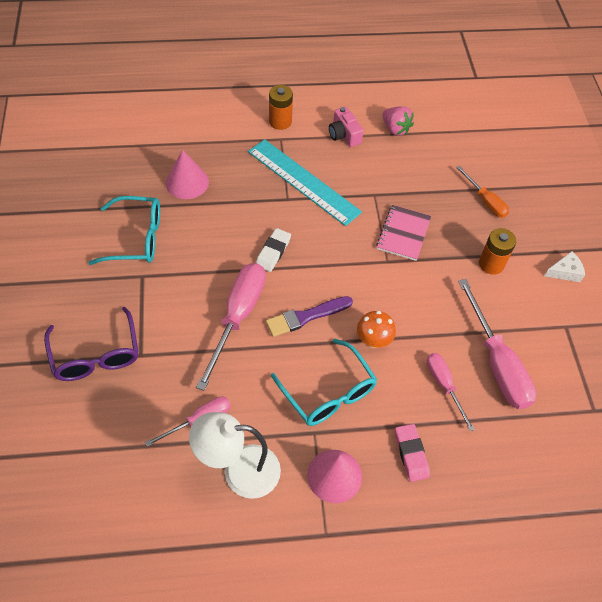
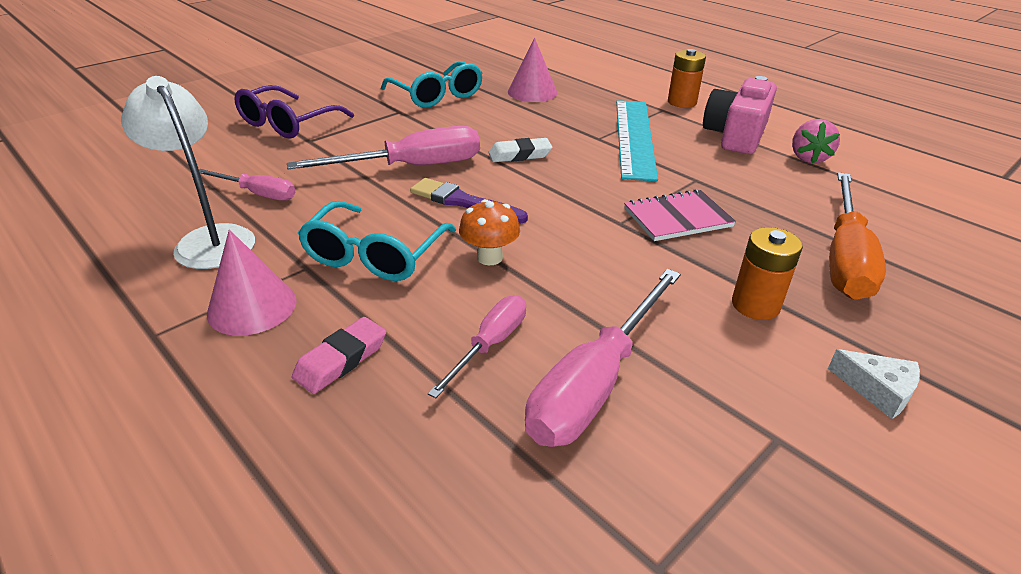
camera: 55 degrees right, 20 degrees down
(344, 135) = (736, 135): pink camera -> pink camera, size x1.64
(485, 201) = (844, 258): orange screwdriver -> orange screwdriver, size x1.76

